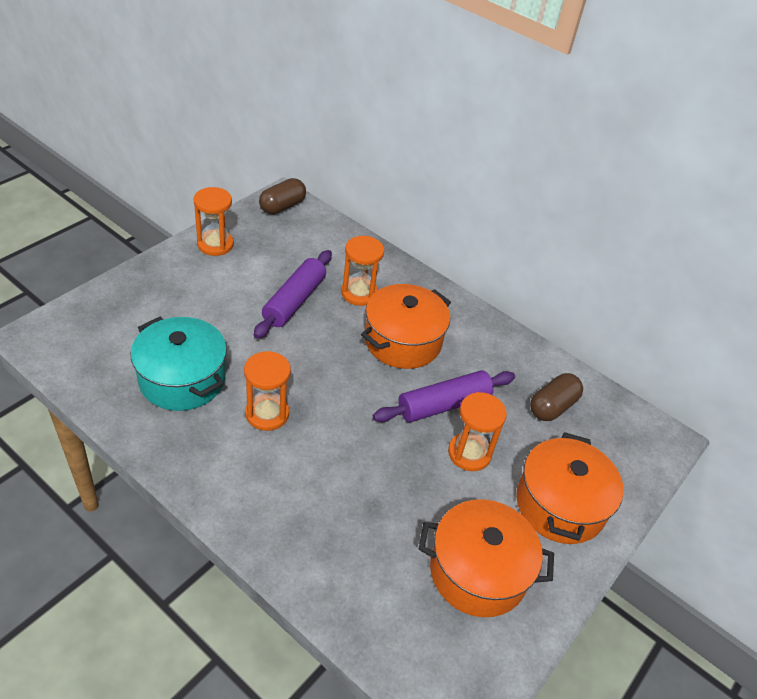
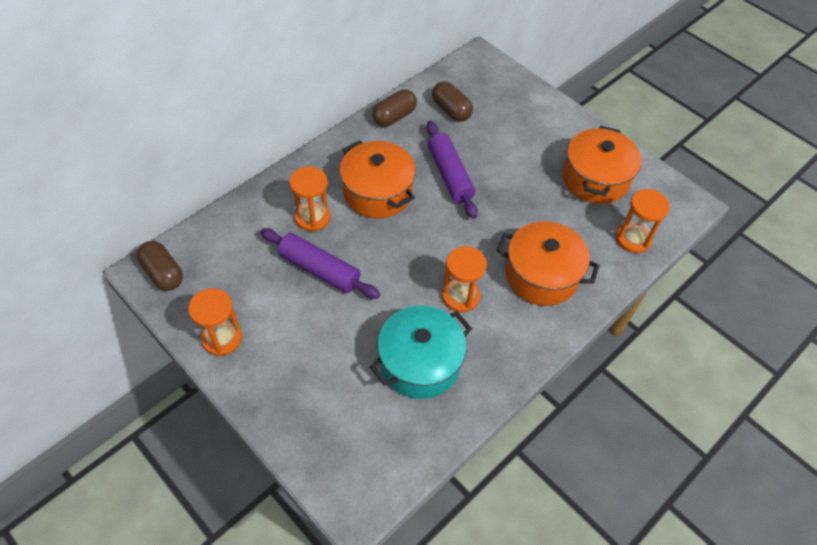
camera: 80 degrees left, 10 degrees up
(469, 453) = (497, 167): orange hourglass -> orange hourglass (633, 239)
(521, 353) = (394, 117): none -> brown capsule
(560, 505) = (539, 125): orange pot -> orange pot (541, 275)

